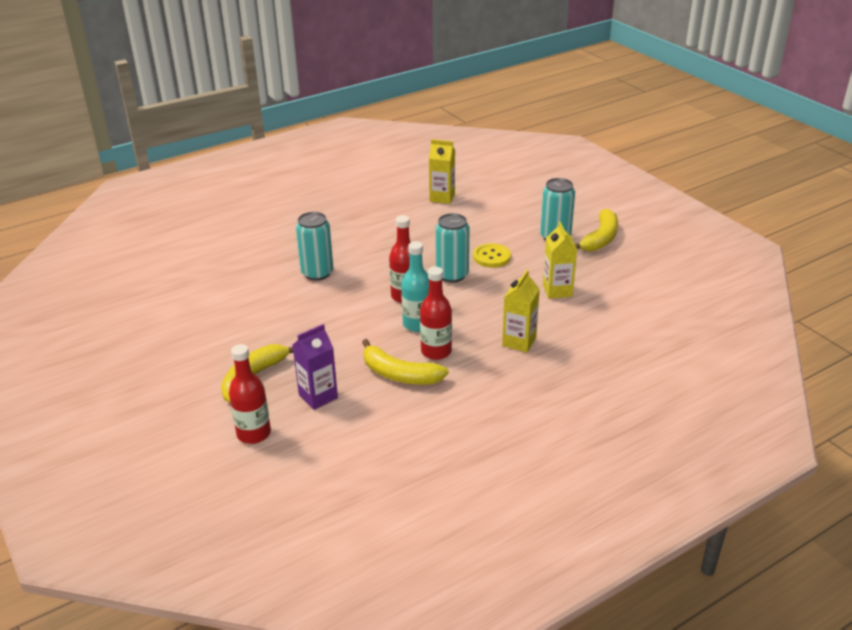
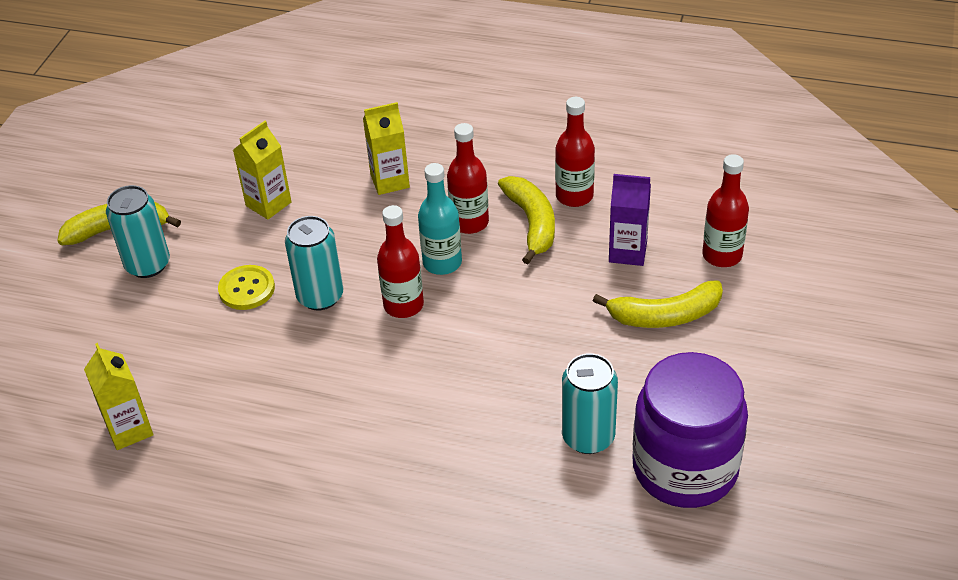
camera: 130 degrees left, 10 degrees up
(167, 321) = (685, 468): none -> purple jar
(317, 273) = (442, 413): turquoise can -> turquoise can (588, 437)
(397, 407) = (574, 196): none -> red bottle

